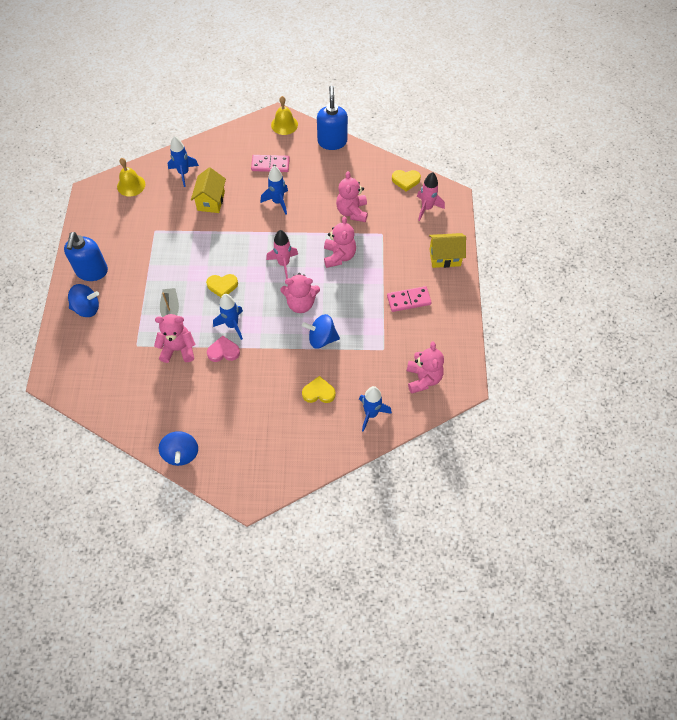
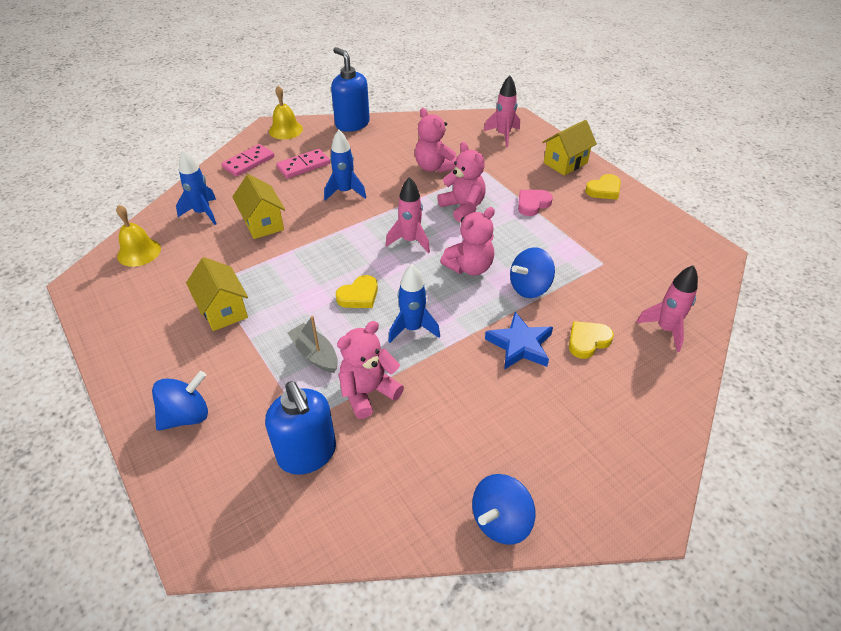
camera: 35 degrees left, 15 degrees down
(92, 271) = (157, 368): blue soap dispenser -> blue soap dispenser (307, 454)
(146, 253) = (223, 310): none -> yellow house
(181, 454) = (501, 521): blue spinning top -> blue spinning top turned 90 degrees clockwise
(223, 351) = (430, 362): pink heart -> pink heart (532, 204)
(279, 371) = (520, 345): none -> blue star
(371, 414) = (665, 329): blue rocket -> pink rocket
(406, 181) = (459, 124): yellow heart -> yellow heart (604, 190)
(409, 300) = (575, 210): pink domino -> pink domino (248, 162)
(423, 378) = (672, 268): pink teddy bear -> none

